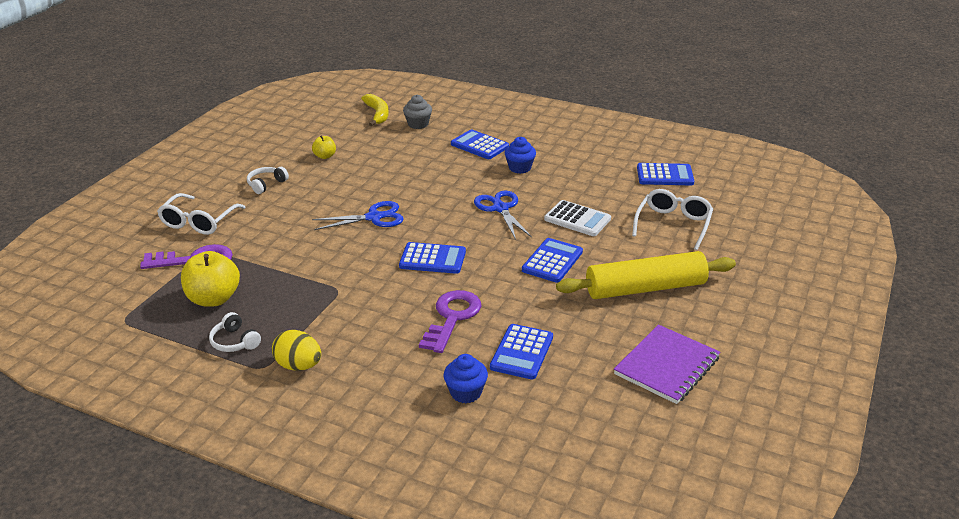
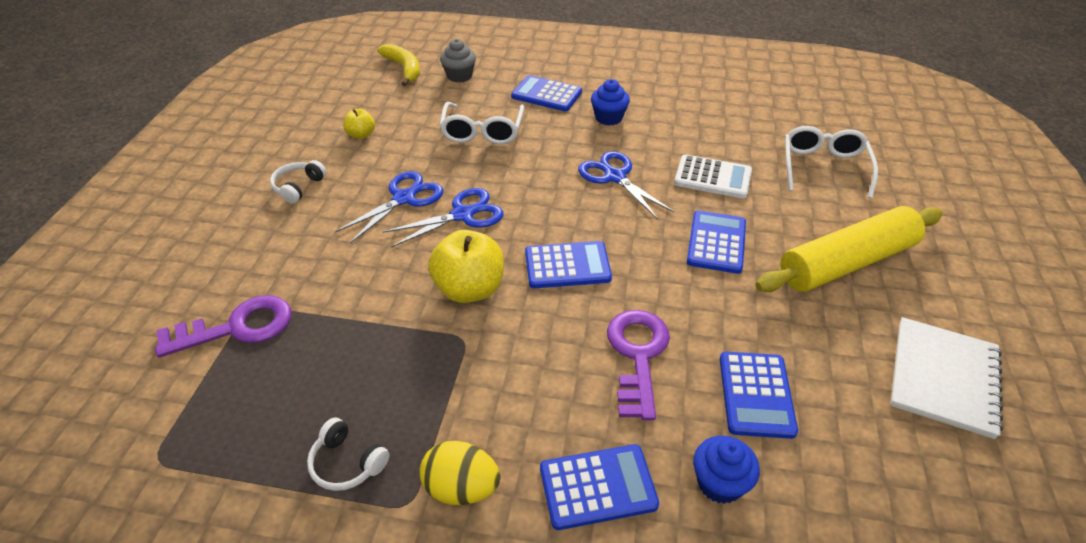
camera: 15 degrees left, 10 degrees up
(198, 222) = (222, 261): white glasses -> white glasses (482, 132)
(214, 299) = (288, 389): yellow apple -> yellow apple (469, 289)
(337, 201) = (404, 198): none -> blue scissors
(665, 175) = (775, 105): blue calculator -> blue calculator (598, 487)
(666, 366) = (943, 378): purple notebook -> white notebook

